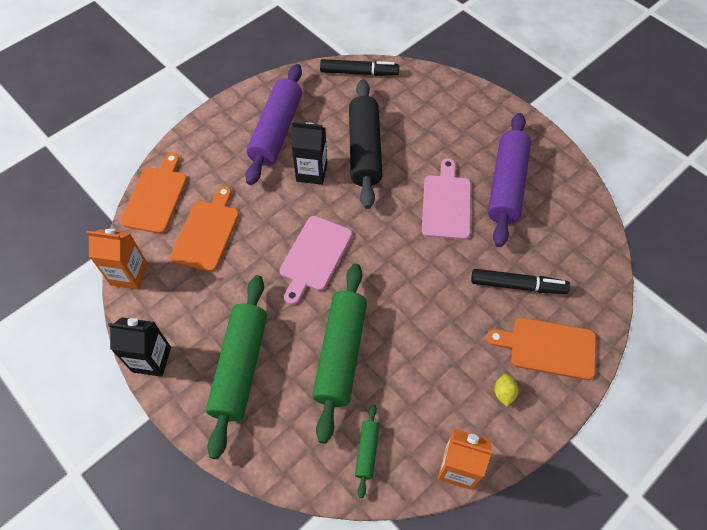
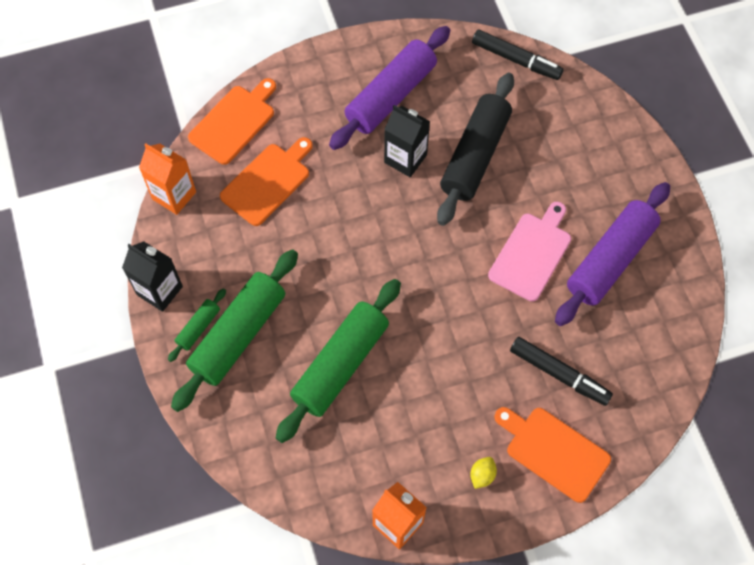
camera: 25 degrees right, 5 degrees up
(314, 256) = (363, 253): pink cutting board -> none
(367, 451) = (319, 469): green rolling pin -> green rolling pin (198, 328)

